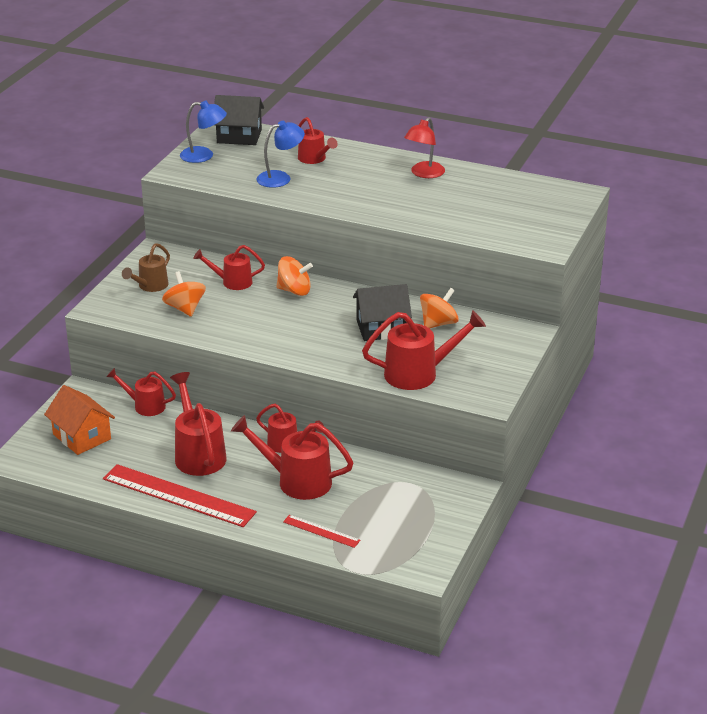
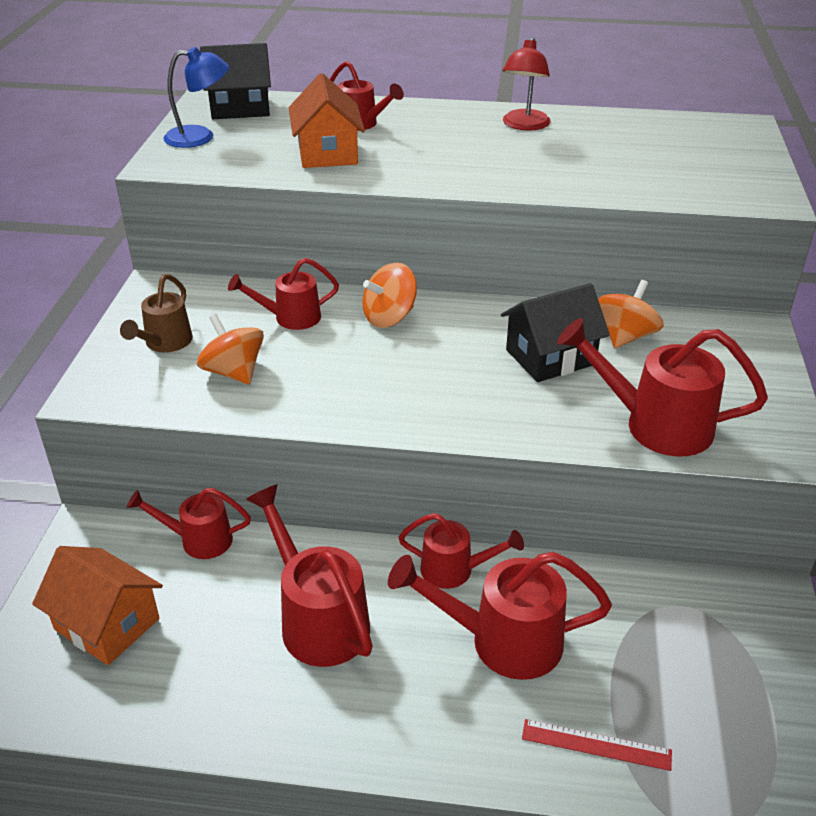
camera: 15 degrees left, 5 degrees up
(178, 495) = (316, 719): red ruler -> none
(280, 178) = (327, 153): blue lamp -> orange house
(294, 291) = (389, 317): orange spinning top -> orange spinning top turned 150 degrees clockwise
(419, 374) = (655, 425): red watering can -> red watering can turned 135 degrees counterclockwise

